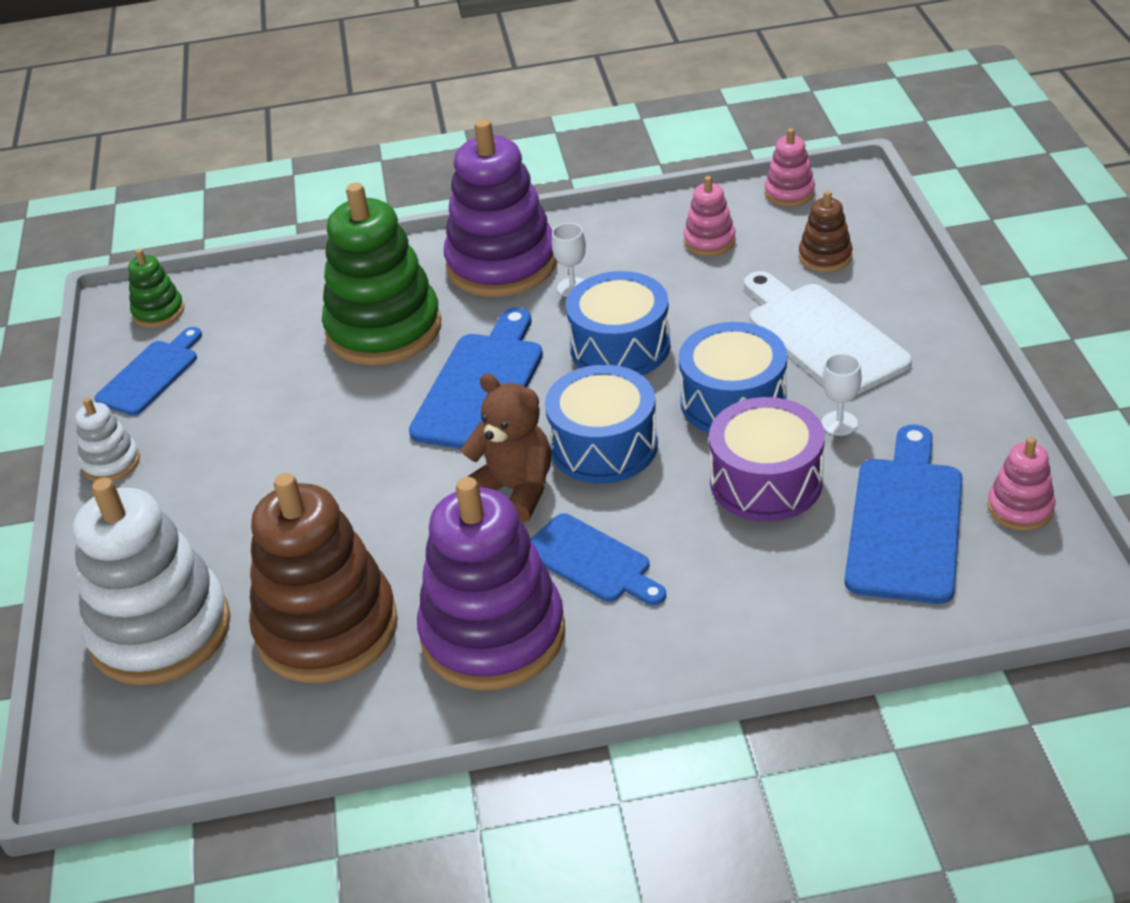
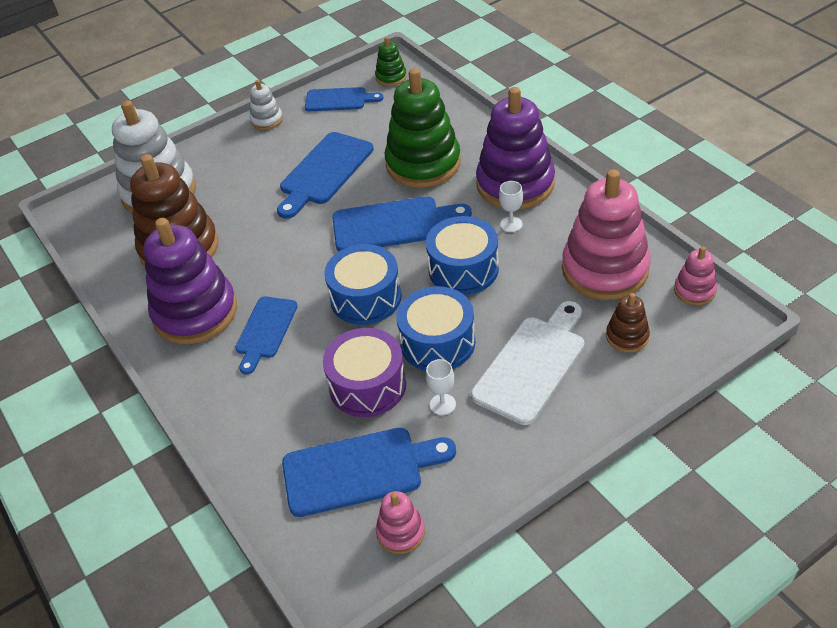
camera: 65 degrees right, 5 degrees up
(304, 427) = (324, 172): none -> blue cutting board
(515, 490) = (310, 275): brown teddy bear -> none
(709, 241) = (605, 269): pink stacking toy -> pink stacking toy, size x2.17

